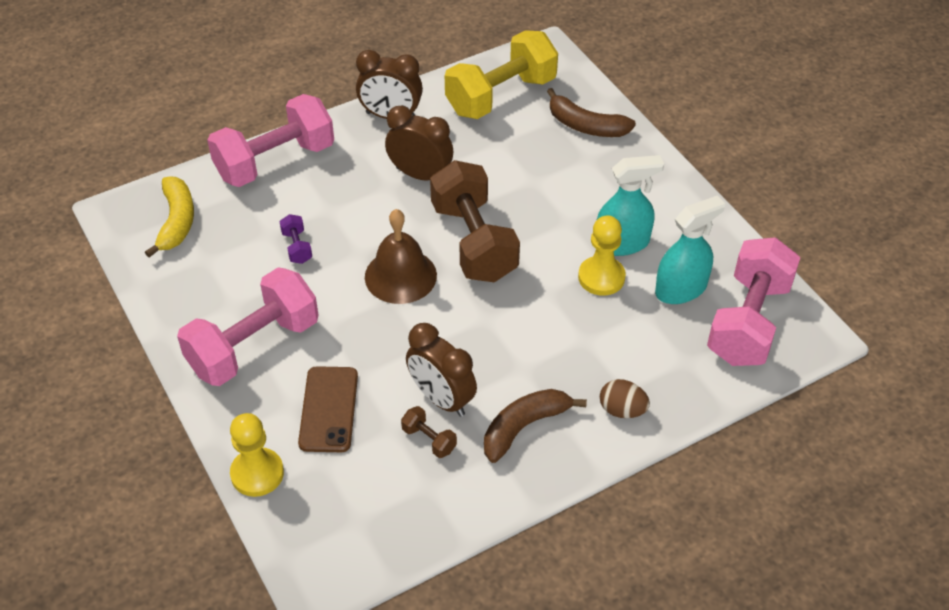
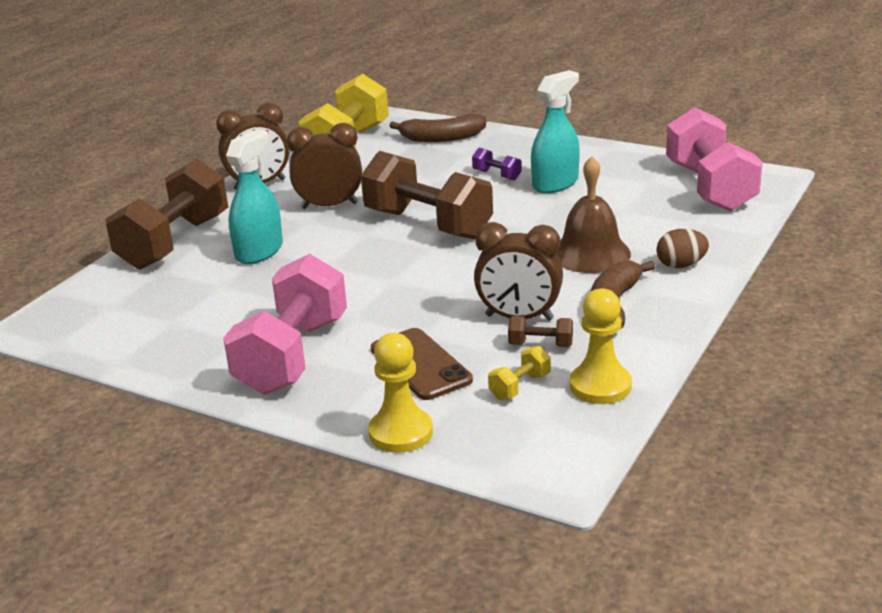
camera: 30 degrees left, 20 degrees down
(176, 222) = (111, 310): yellow banana -> none
(275, 161) = (174, 243): pink dumbbell -> brown dumbbell
(297, 247) = (261, 283): purple dumbbell -> purple dumbbell (496, 175)
(374, 476) = (520, 386): none -> yellow dumbbell
(400, 276) = (385, 264): brown bell -> brown bell (590, 253)
(601, 277) = (563, 205): yellow pawn -> yellow pawn (600, 386)
(681, 289) = (635, 190): turquoise spray bottle -> turquoise spray bottle (259, 251)

